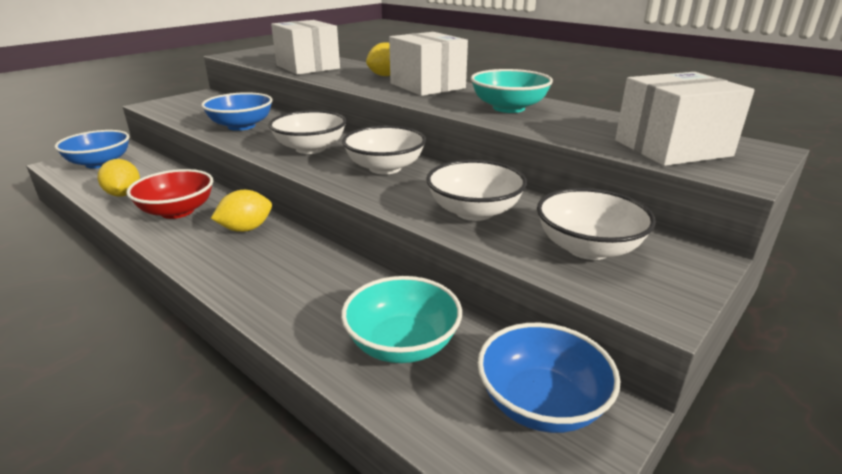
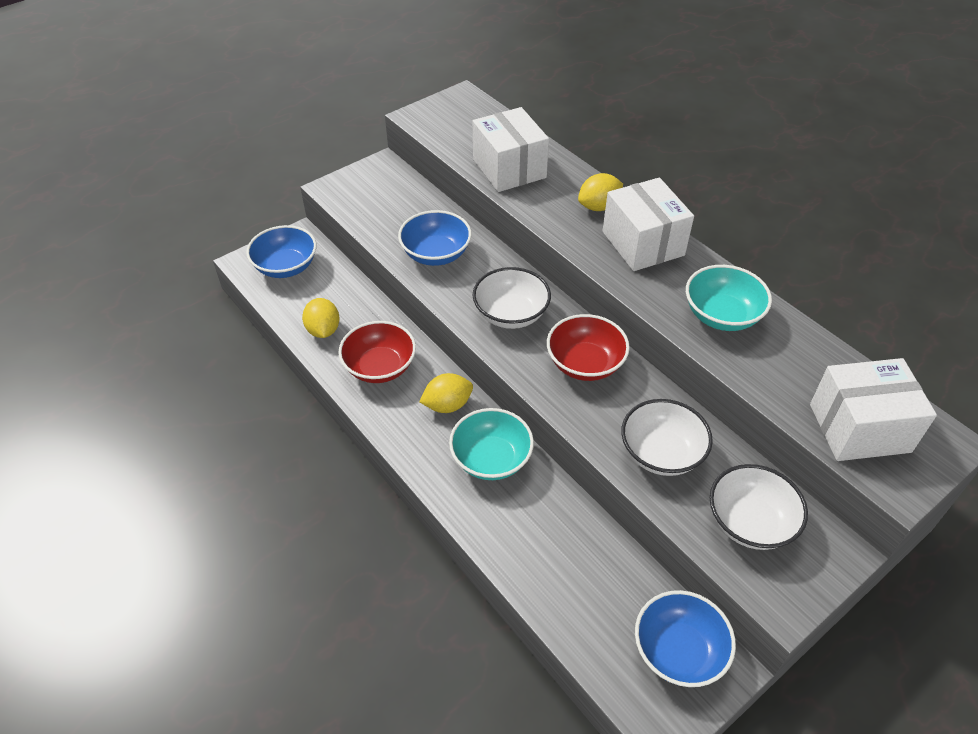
camera: 10 degrees right, 20 degrees up
(385, 168) = (585, 364): white bowl -> red bowl
(402, 344) = (582, 576): turquoise bowl -> turquoise bowl (491, 459)

